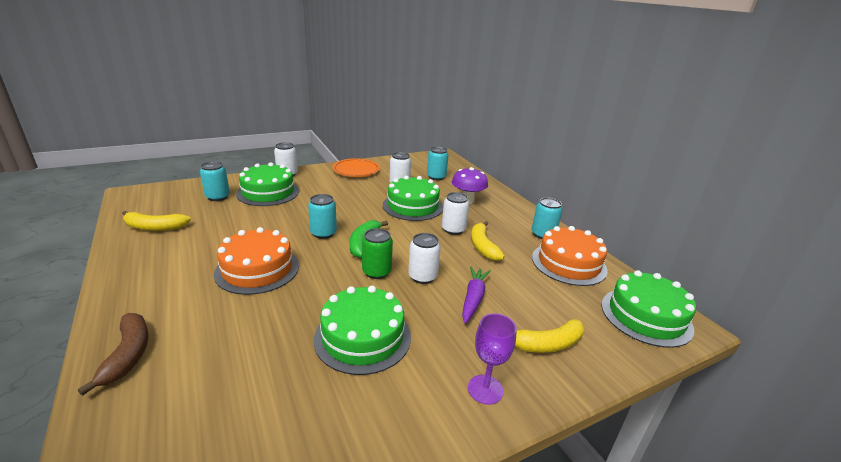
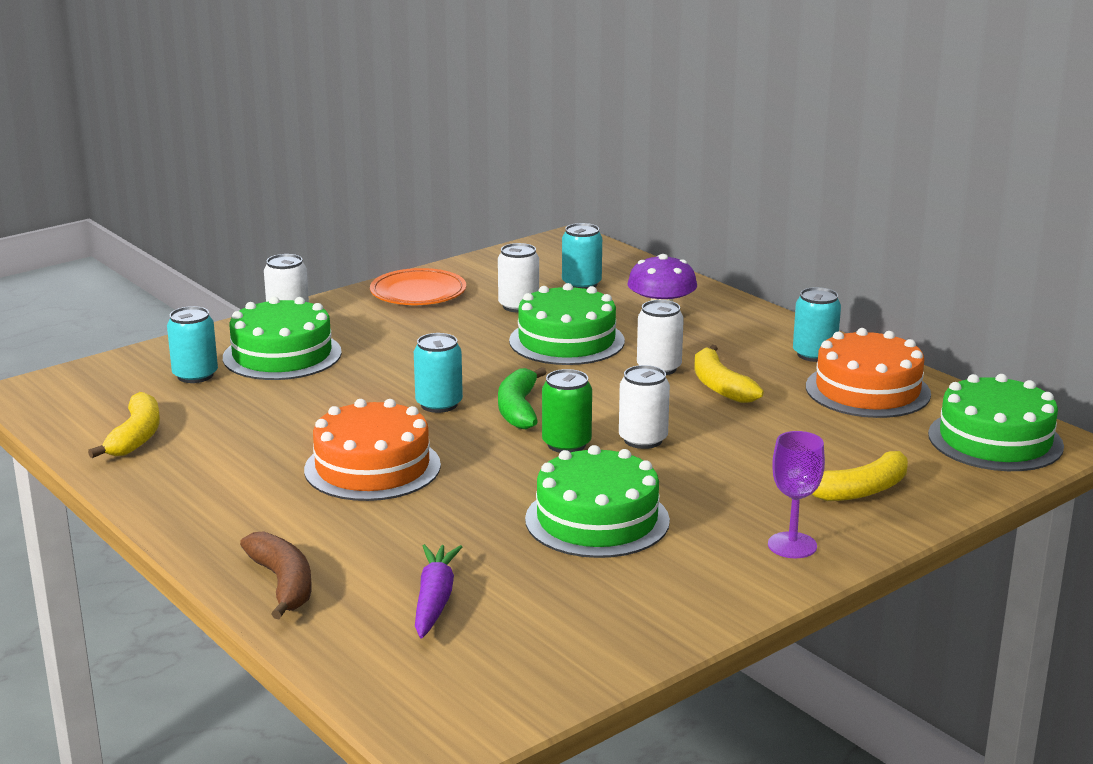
camera: 10 degrees left, 5 degrees down
(154, 227) = (136, 437): yellow banana -> yellow banana turned 75 degrees counterclockwise
(473, 298) = (735, 455): purple carrot -> purple carrot (435, 600)

